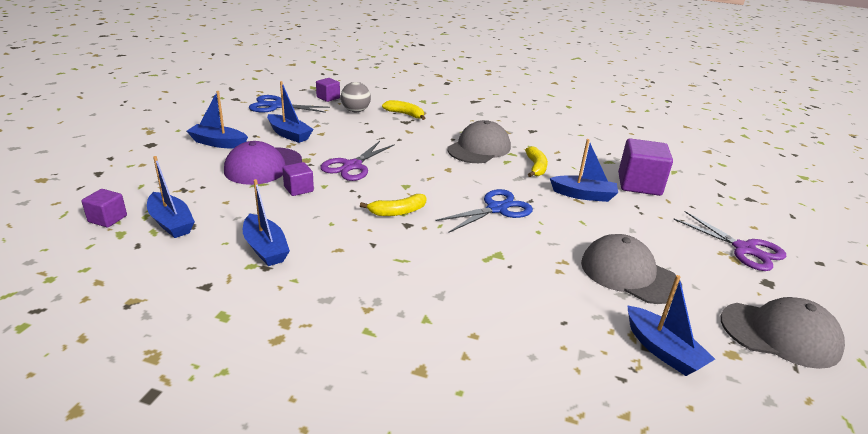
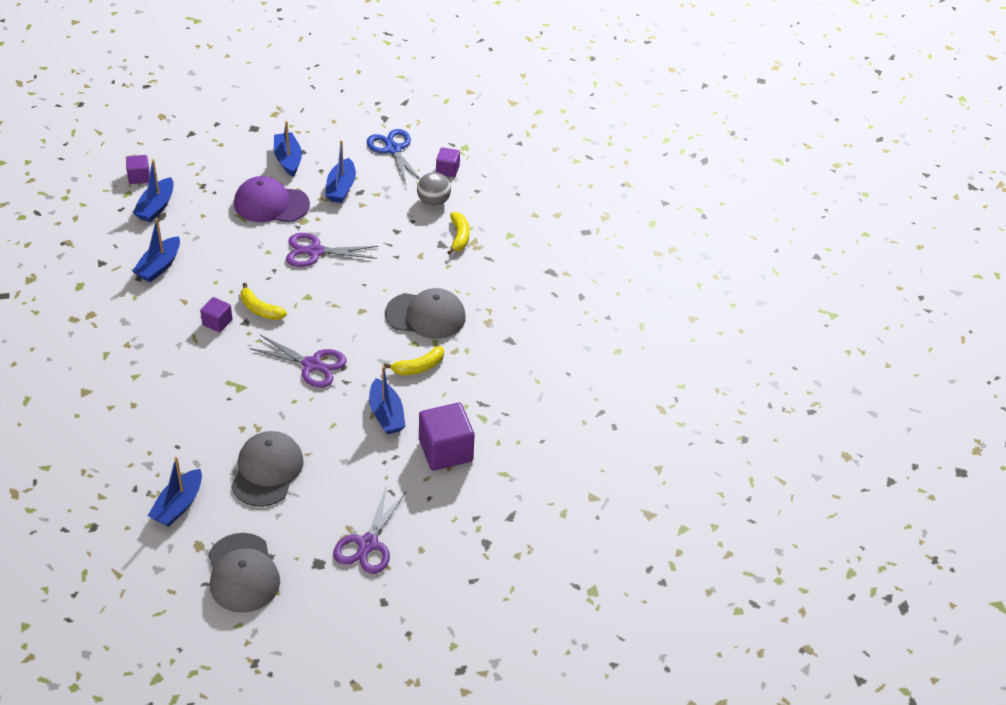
camera: 60 degrees right, 15 degrees up
(298, 189) = (251, 241): purple cube -> purple cube (217, 322)
(497, 209) = (312, 365): blue scissors -> purple scissors

